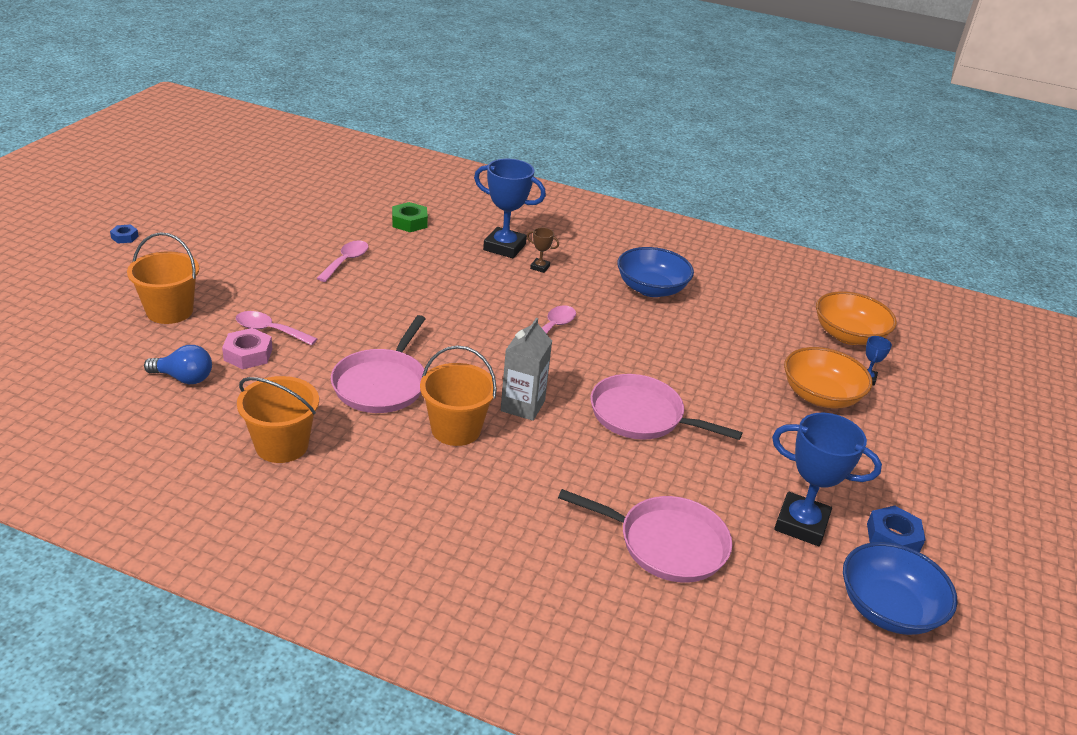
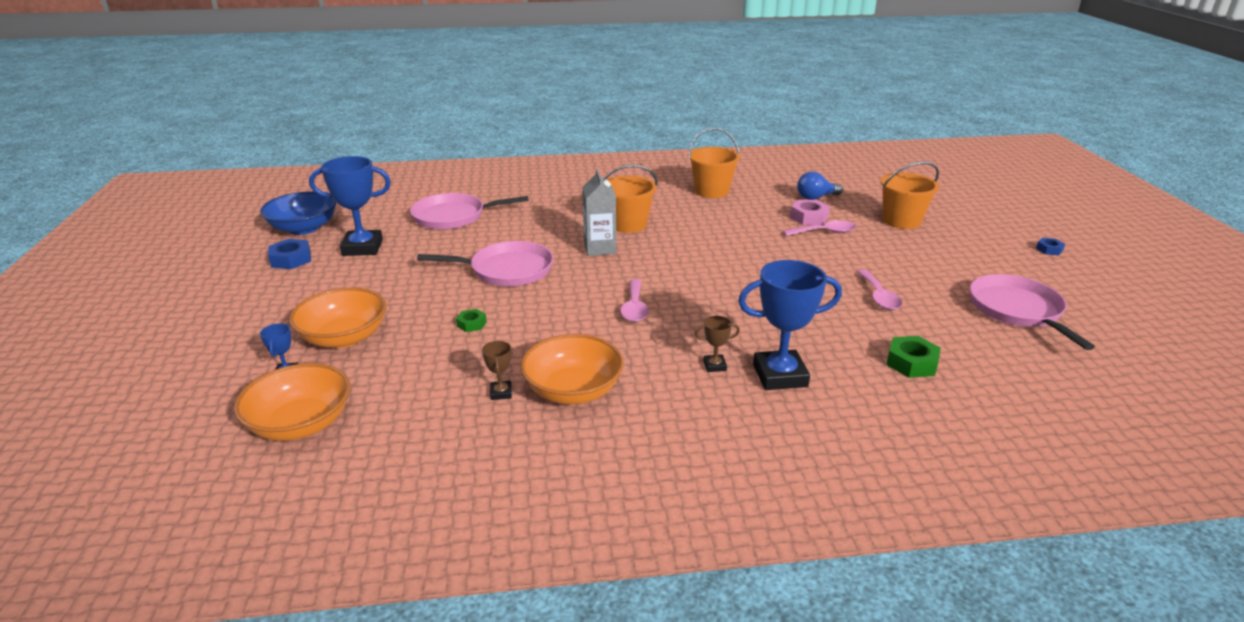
camera: 155 degrees right, 5 degrees down
(381, 384) = (706, 230): pink pan -> pink pan (1017, 310)
(651, 289) = (573, 390): blue bowl -> orange bowl
(702, 305) = (501, 393): none -> brown trophy
(703, 366) = (471, 324): none -> green nut

